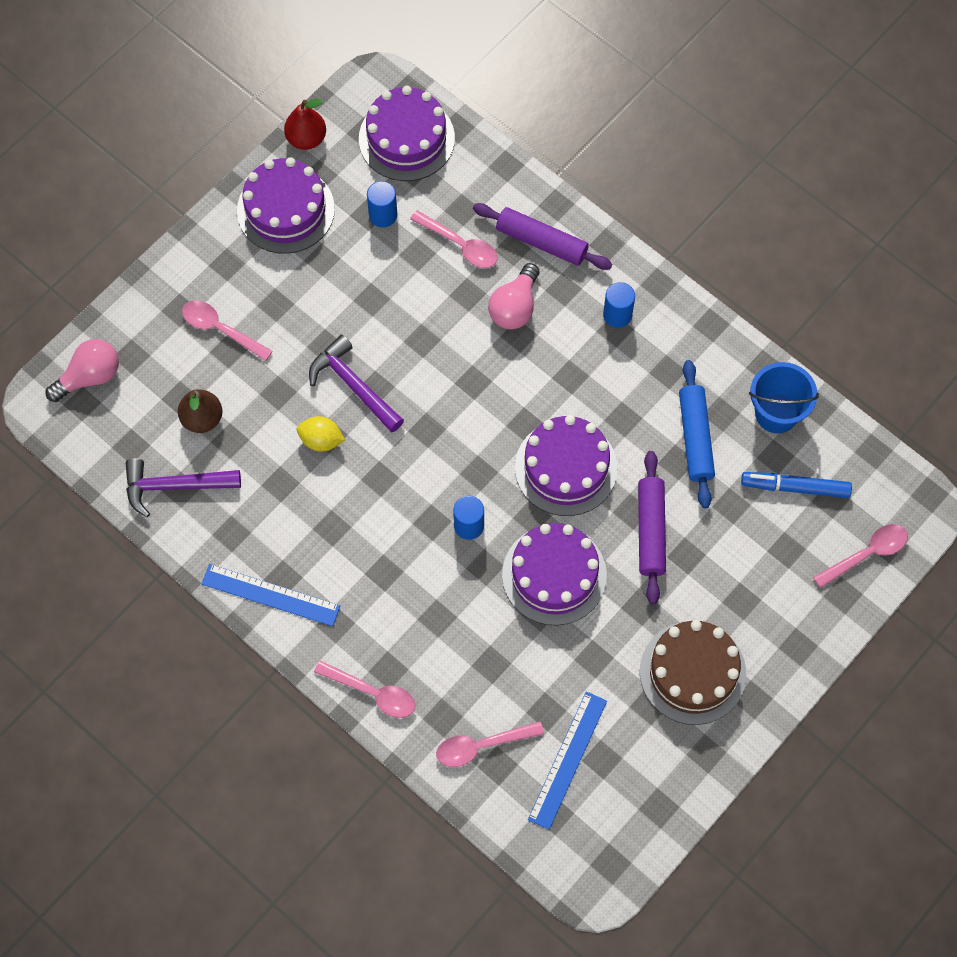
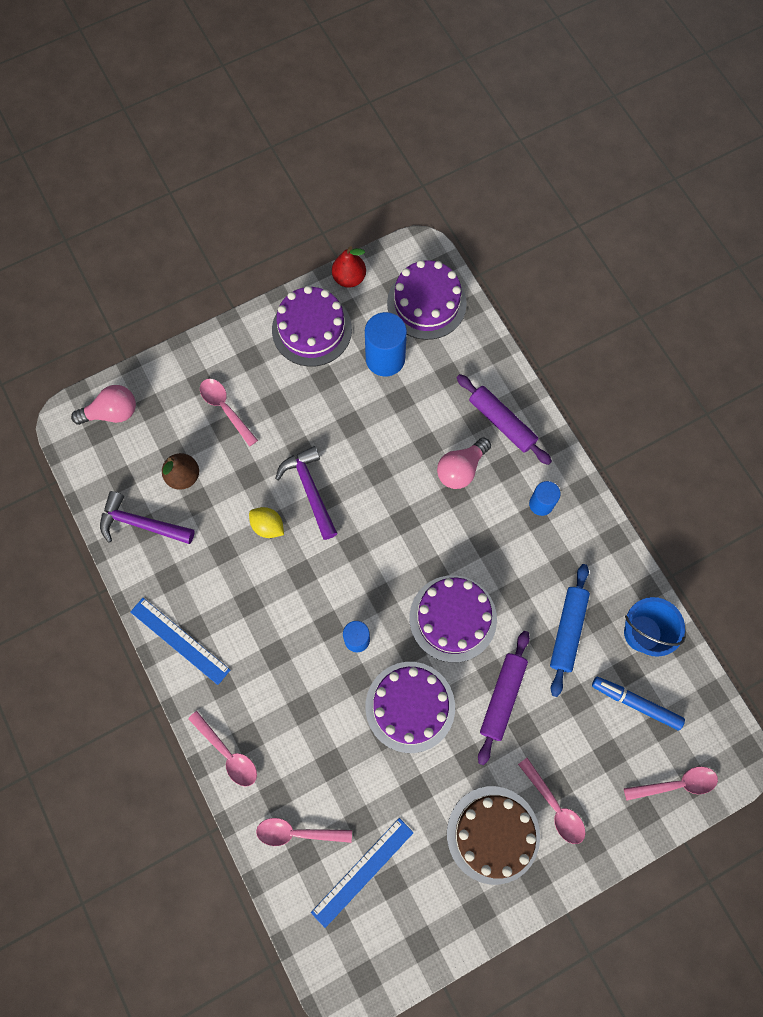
camera: 20 degrees right, 5 degrees up
(383, 215) = (385, 359): blue cylinder -> blue cylinder, size x1.68
(460, 245) = (436, 403): pink spoon -> pink spoon (554, 806)

